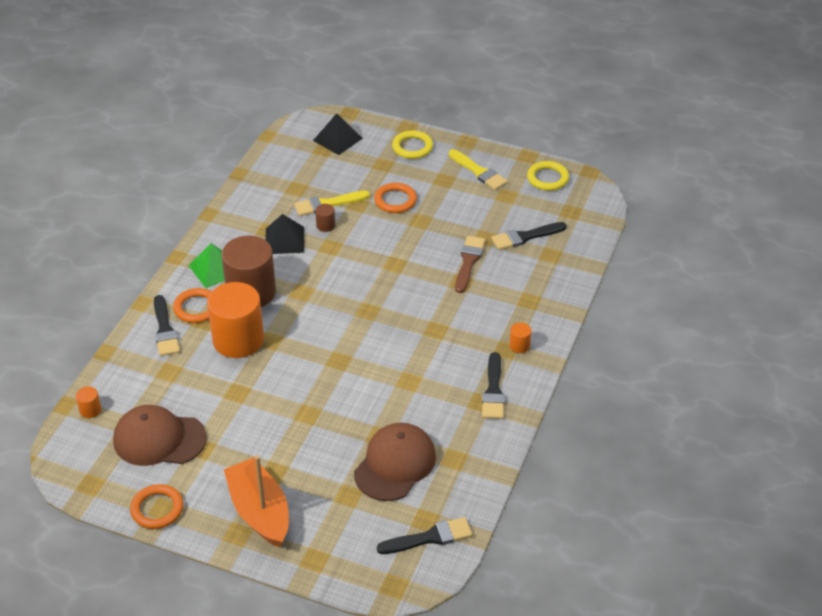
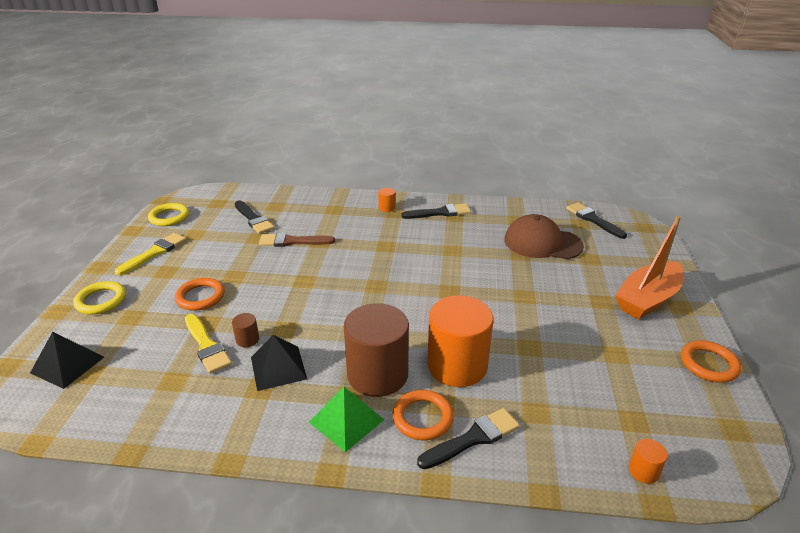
camera: 105 degrees left, 10 degrees down
(159, 439) = (631, 390): brown cap -> none

